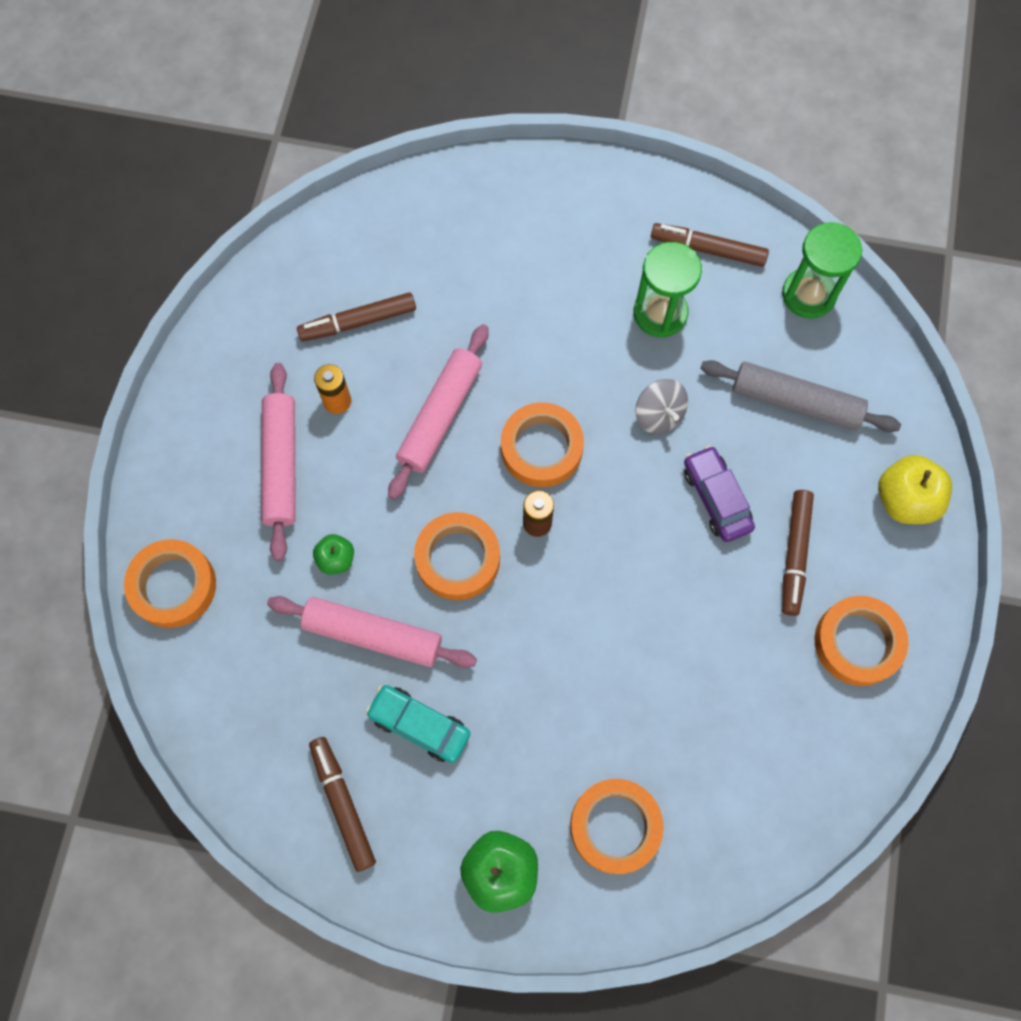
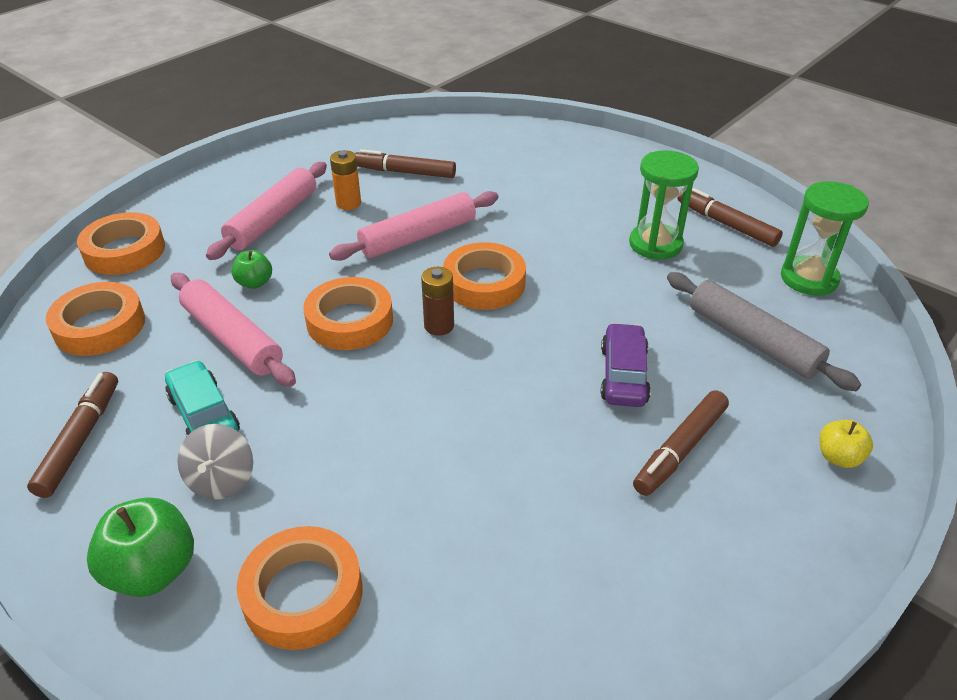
camera: 30 degrees right, 30 degrees down
(658, 415) = (608, 301): grey spinning top -> grey spinning top (222, 480)
(857, 642) = (709, 558): orange tape -> orange tape (100, 326)
(905, 500) = (838, 457): yellow apple -> yellow apple, size x0.58

